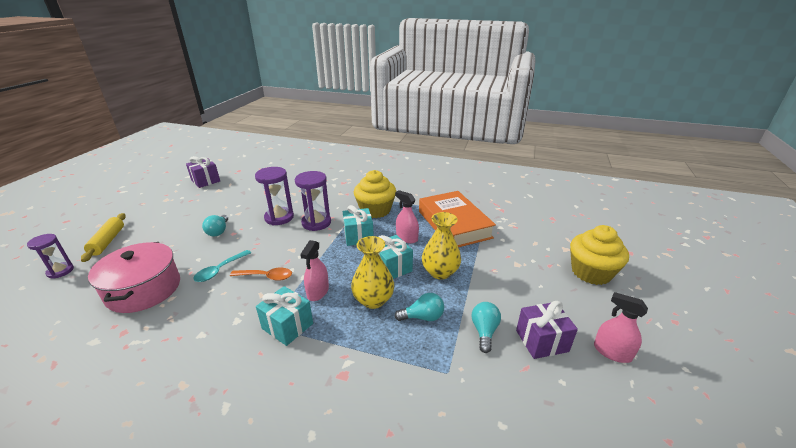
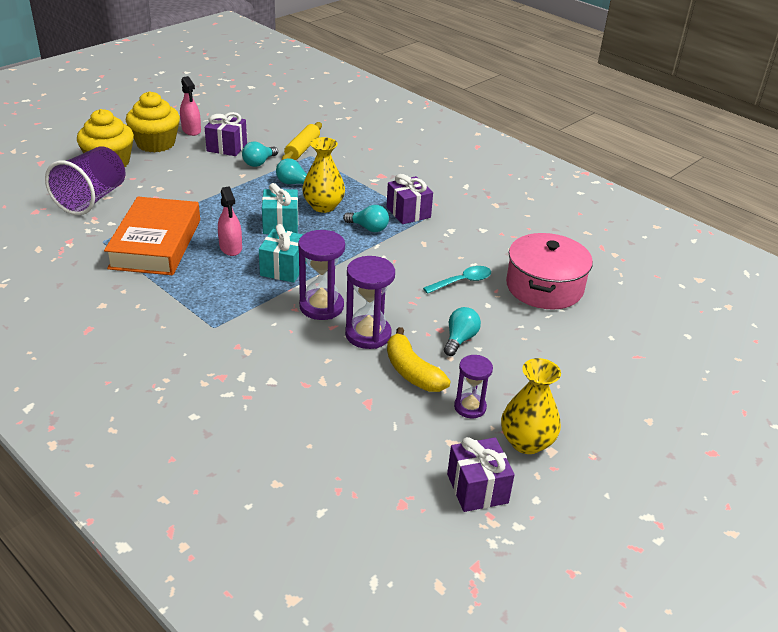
camera: 155 degrees left, 5 degrees up
(60, 271) = (655, 344): purple hourglass -> purple hourglass (470, 407)
(107, 241) = (617, 376): yellow rolling pin -> yellow rolling pin (302, 149)
(246, 208) = (412, 372): none -> yellow banana
(266, 276) = (413, 258): orange spoon -> none
(287, 326) = (408, 212): turquoise gift -> purple gift
(318, 292) = (368, 228): pink spray bottle -> turquoise light bulb
(375, 210) = (226, 298): yellow cupcake -> yellow cupcake (156, 143)
(440, 272) = (239, 206): yellow vase -> yellow vase (526, 442)
(540, 237) = (92, 199): none -> purple cup

